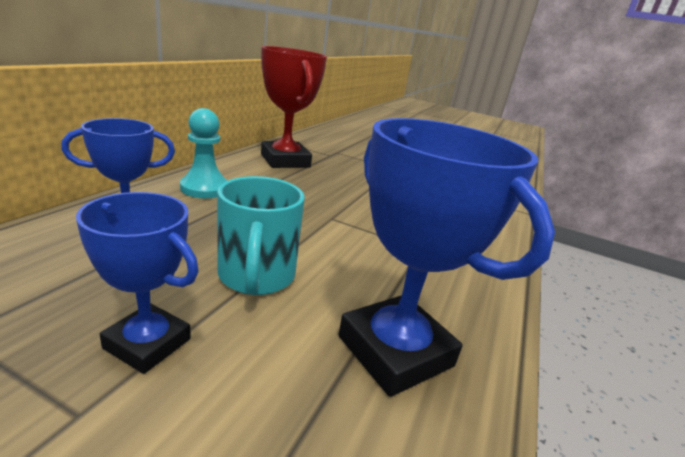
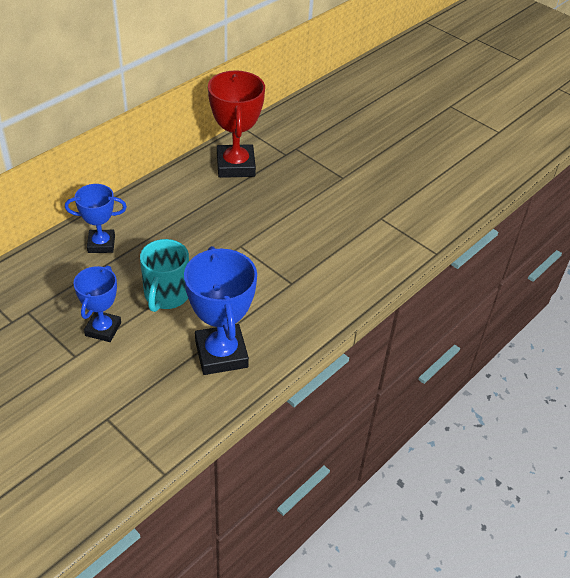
camera: 20 degrees right, 20 degrees up
(147, 343) = (103, 329): blue trophy -> blue trophy turned 60 degrees clockwise
(204, 188) = (156, 206): turquoise pawn -> none

